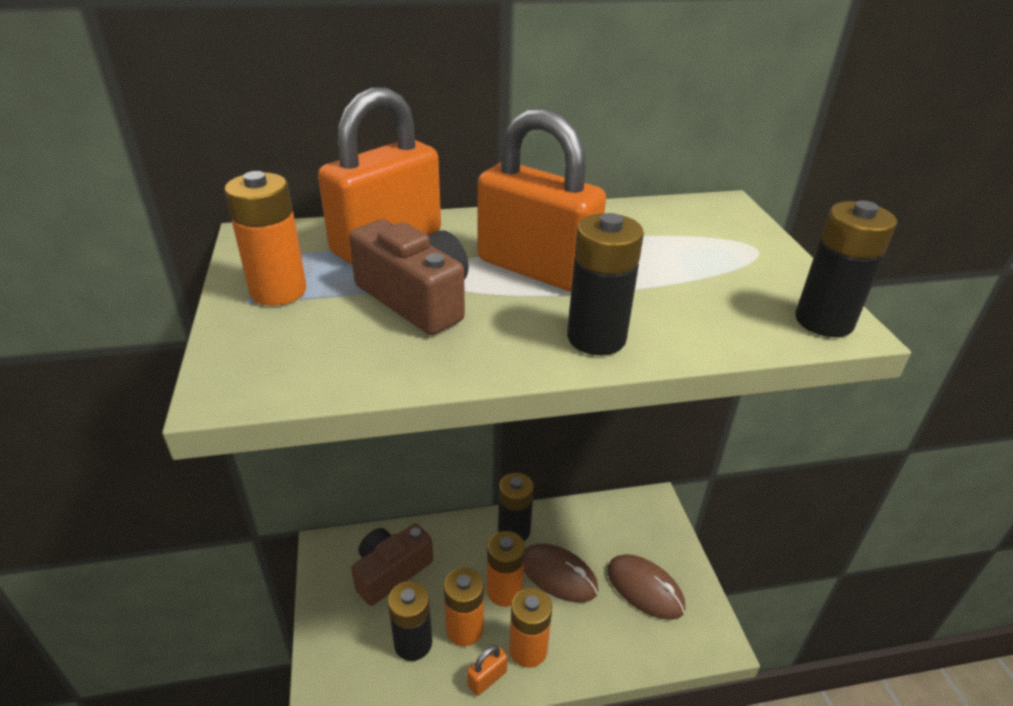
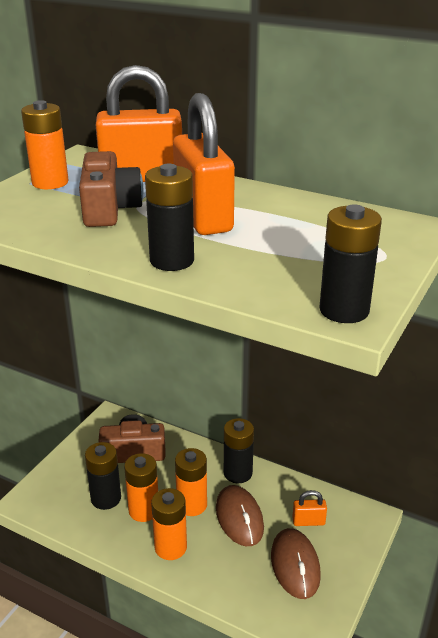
camera: 40 degrees right, 5 degrees down
(487, 678) = (128, 546): orange padlock -> orange padlock (308, 521)

